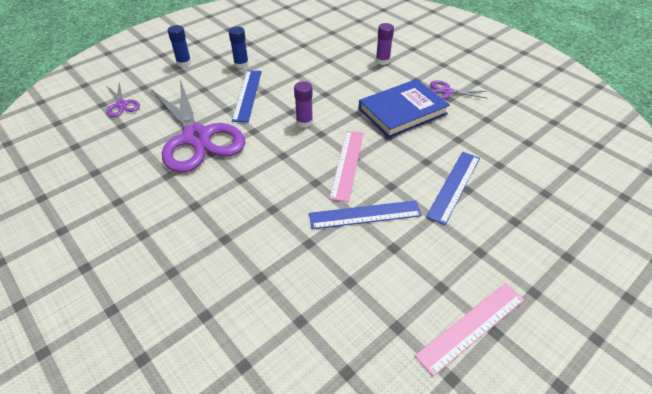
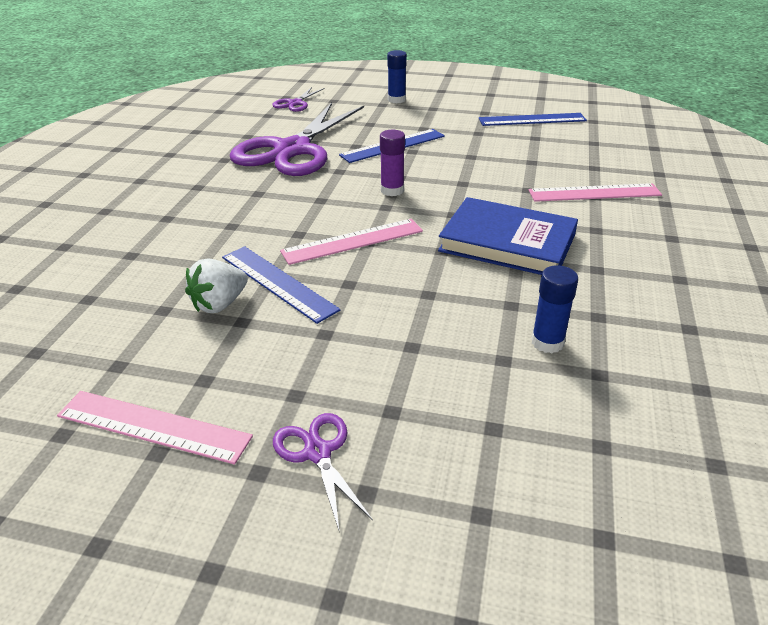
camera: 55 degrees right, 10 degrees down
(241, 64) = (439, 123): blue glue stick -> blue glue stick (547, 342)
(366, 251) = (219, 304): none -> white strawberry
(382, 61) = (594, 193): purple glue stick -> pink ruler
(447, 91) = (609, 261): purple scissors -> purple scissors (317, 453)
(454, 186) = (404, 332): blue ruler -> blue ruler (532, 120)

